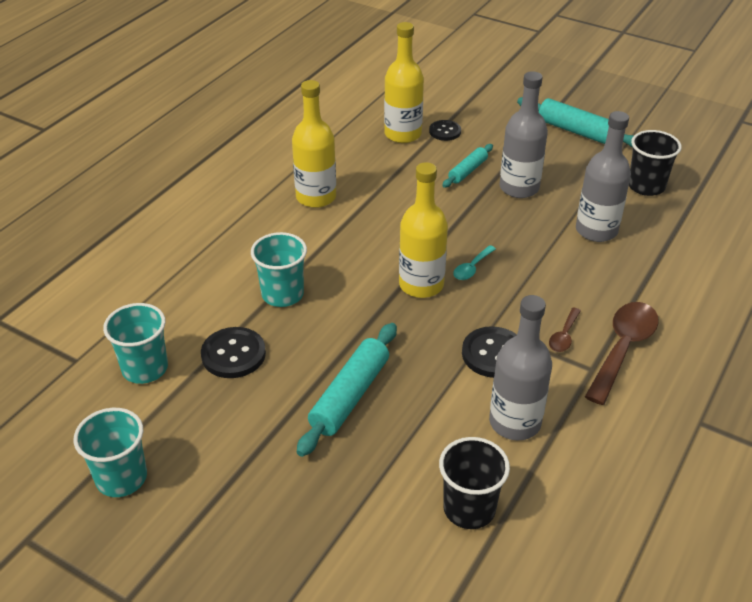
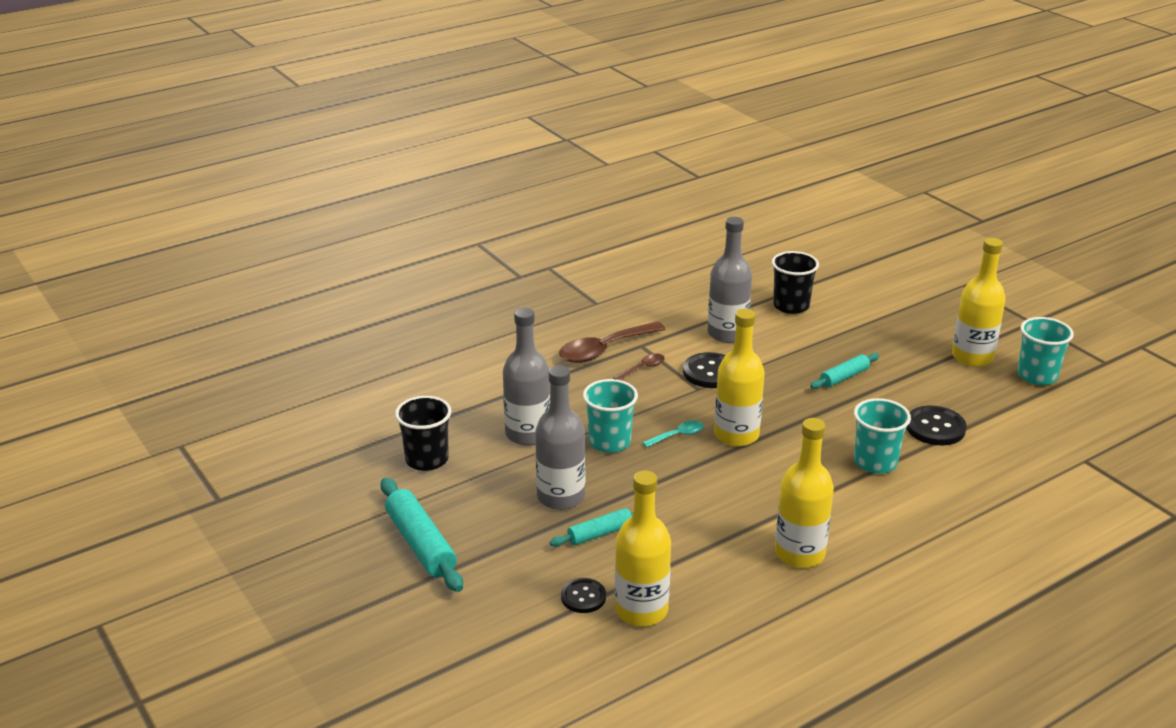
camera: 155 degrees left, 10 degrees down
(145, 368) = (1018, 438): turquoise cup -> turquoise cup (609, 442)
(206, 486) = (972, 357): none -> yellow bottle
(350, 396) = (844, 377): turquoise rolling pin -> turquoise rolling pin, size x0.59

